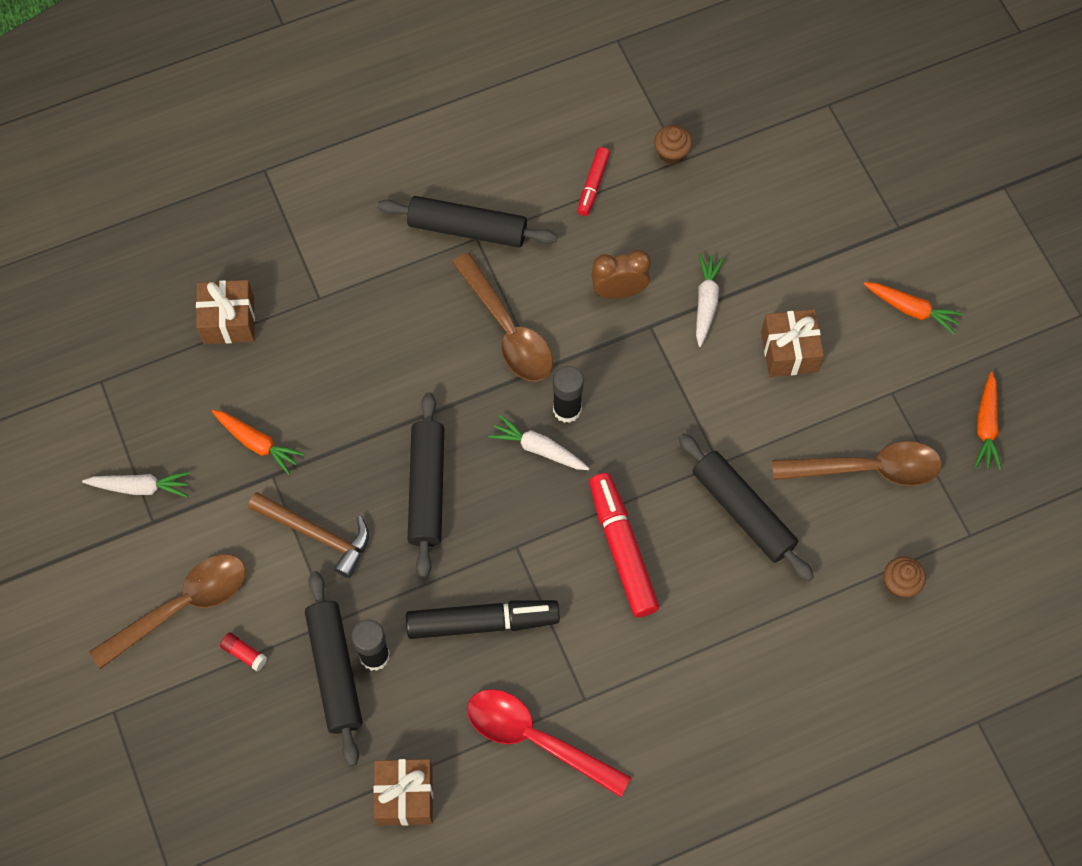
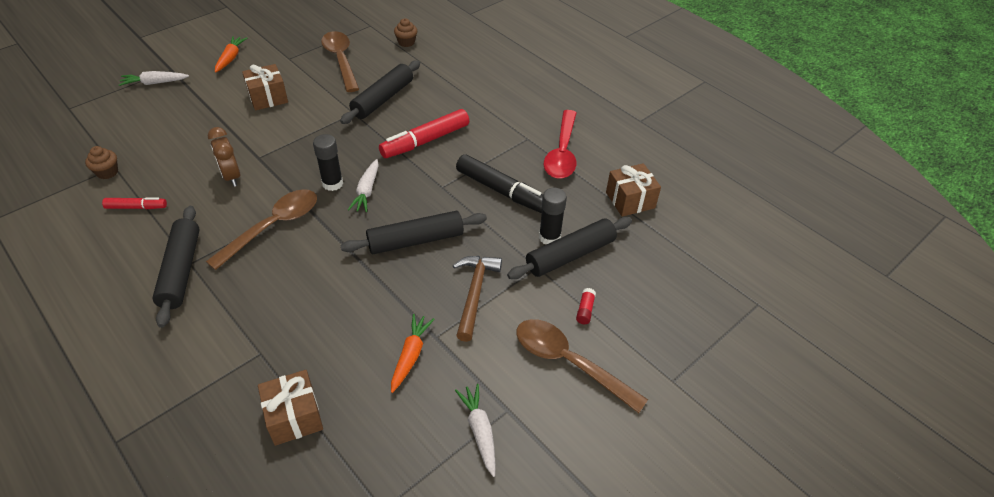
camera: 110 degrees left, 20 degrees down
(482, 622) = (501, 191): black marker -> black marker turned 150 degrees clockwise
(706, 302) = (235, 136): white carrot -> white carrot (154, 83)
(986, 426) = (303, 27): orange carrot -> none

